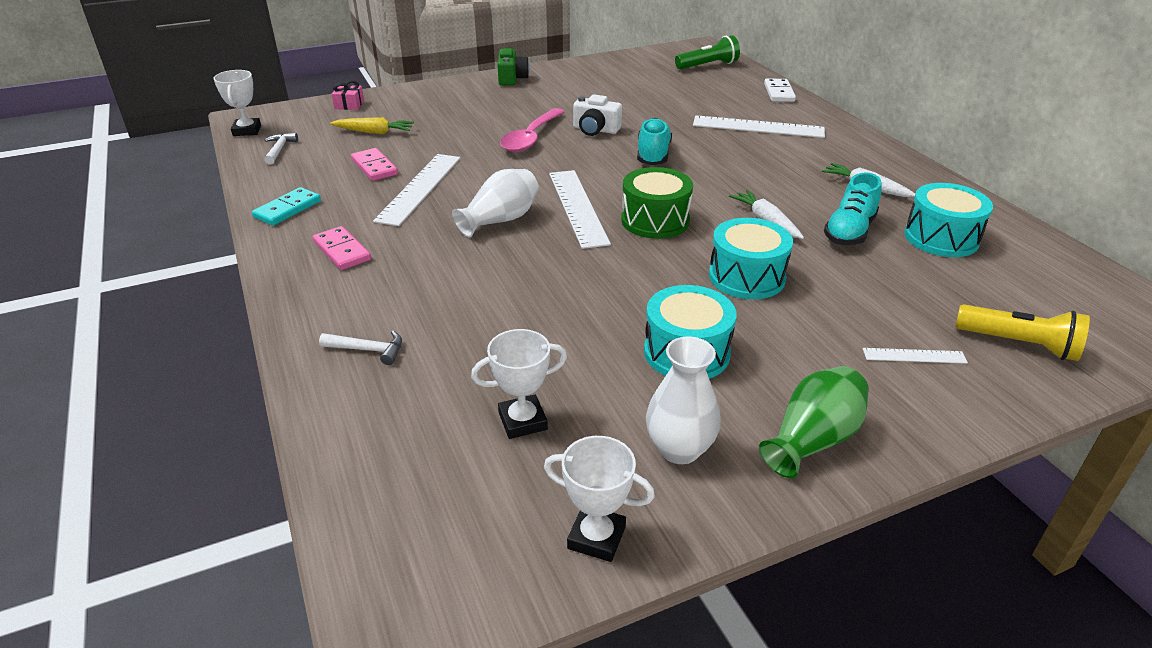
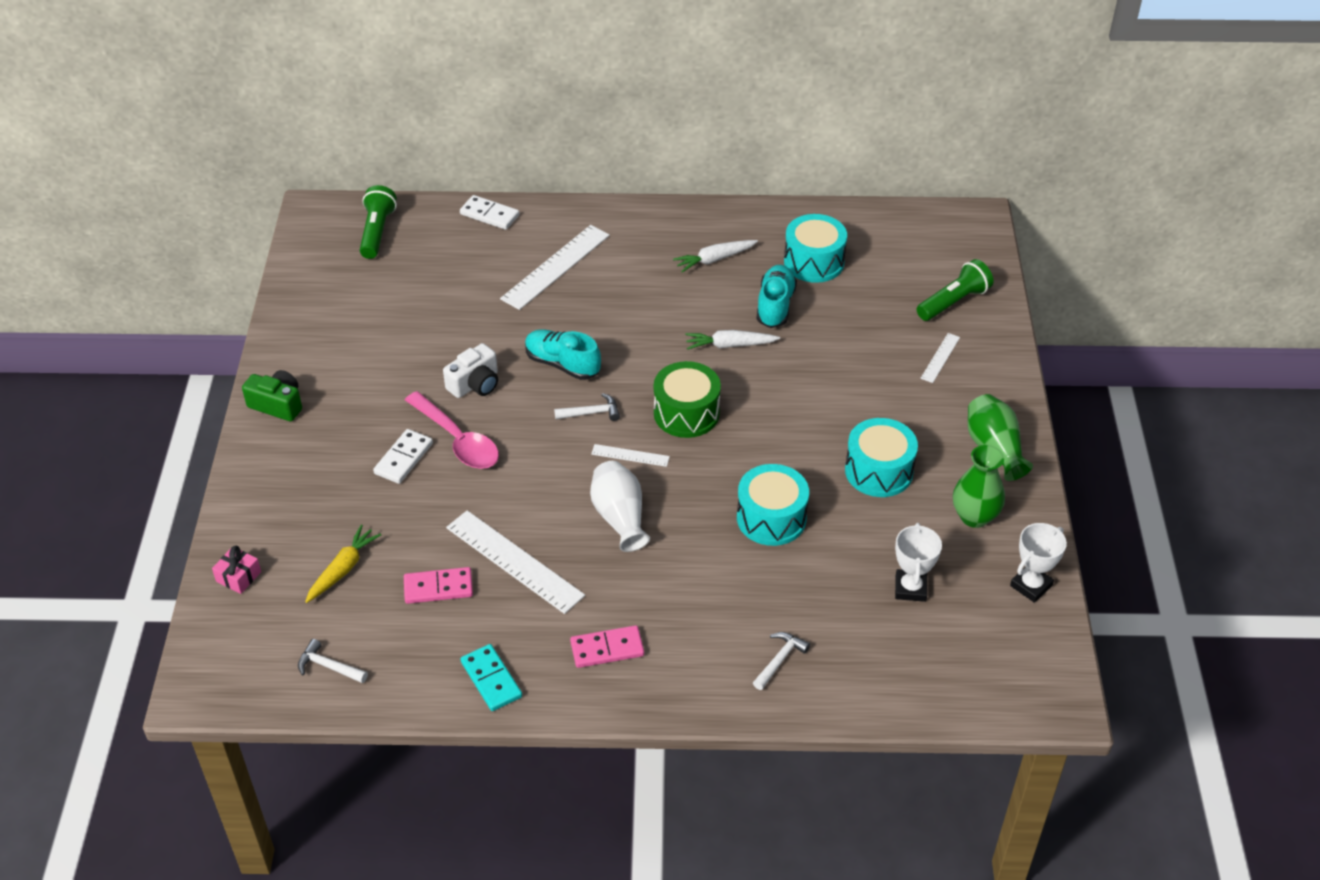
camera: 65 degrees left, 10 degrees up
(247, 130) = (245, 692): white trophy -> none
(496, 125) = (403, 458): none -> white domino
(578, 207) = (630, 455): white ruler -> white ruler, size x0.49
(611, 179) = (592, 413): none -> white hammer
(679, 449) = (974, 516): white vase -> green vase
(746, 277) = (804, 396): turquoise drum -> turquoise drum (771, 518)
(849, 231) = (775, 306): turquoise shoe -> turquoise shoe turned 135 degrees counterclockwise
(1019, 344) = (954, 302): yellow flashlight -> green flashlight

